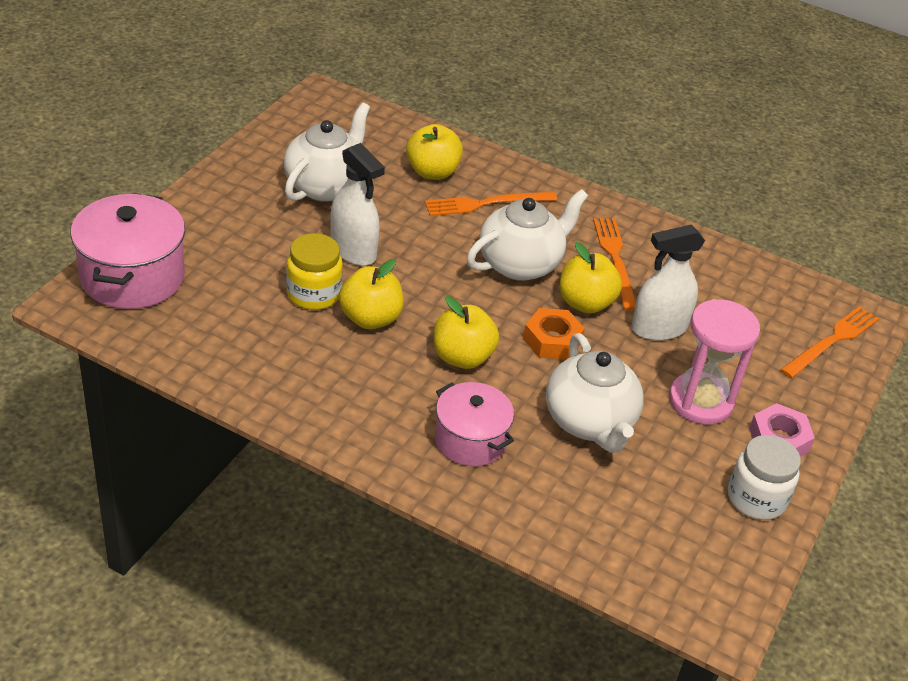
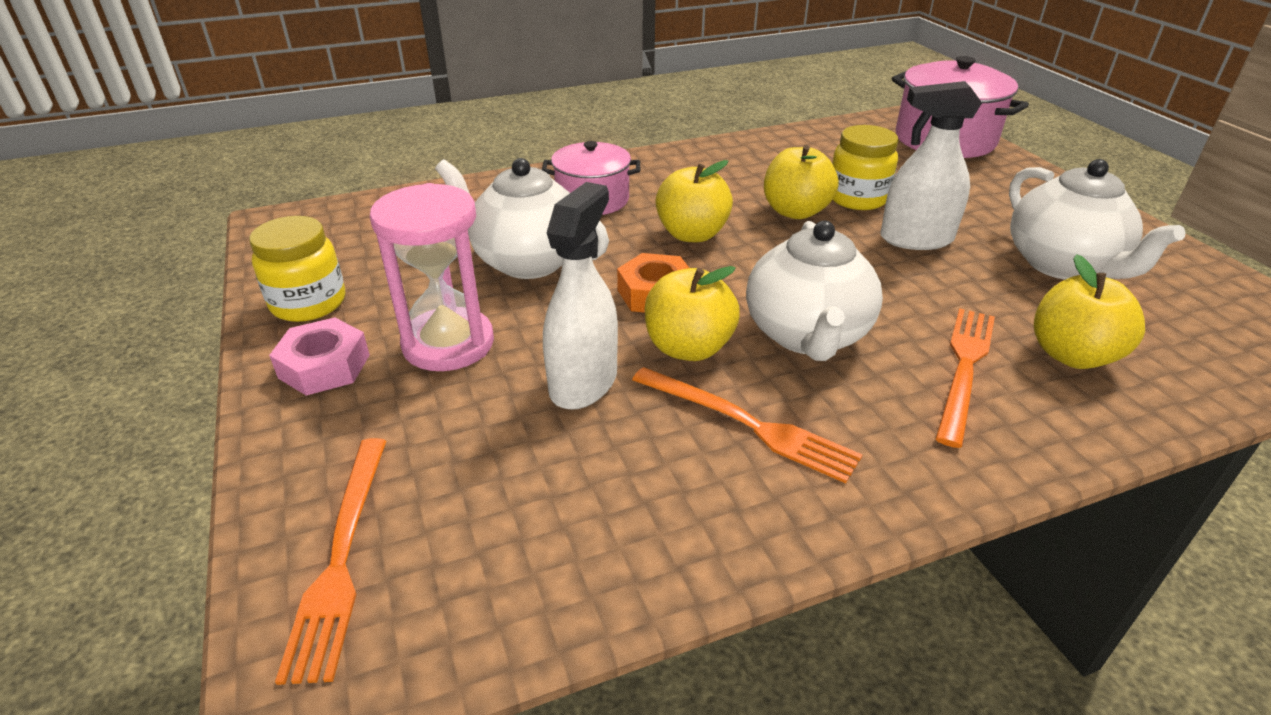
camera: 135 degrees right, 5 degrees down
(756, 499) = (308, 303): white jar -> yellow jar

